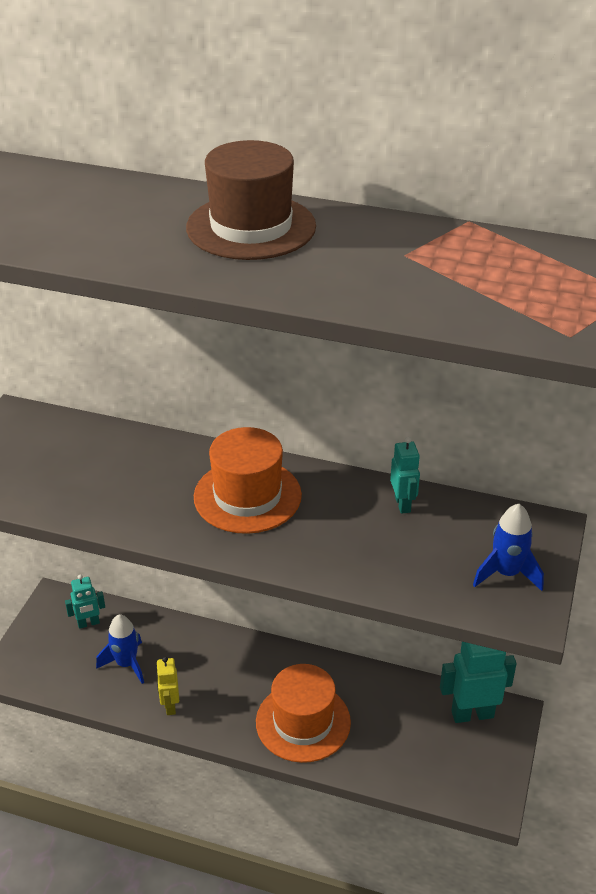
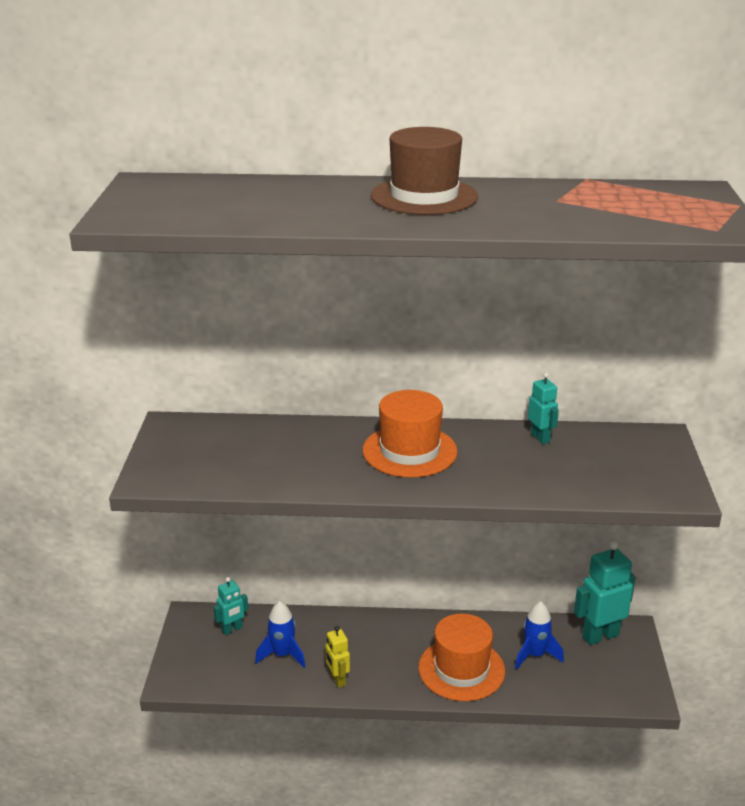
camera: 15 degrees left, 10 degrees down
(506, 573) = (648, 470): blue rocket -> blue rocket (535, 655)

